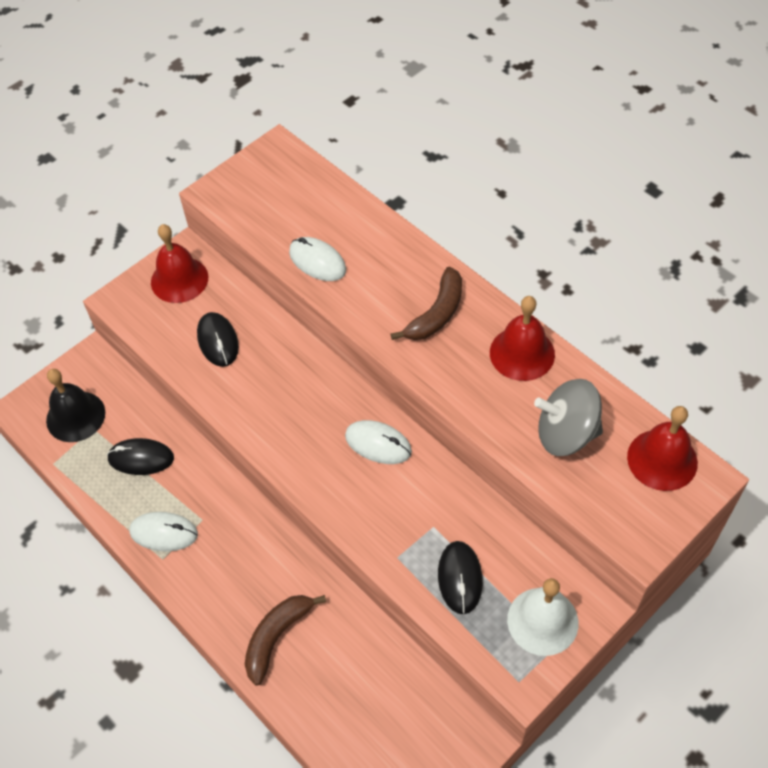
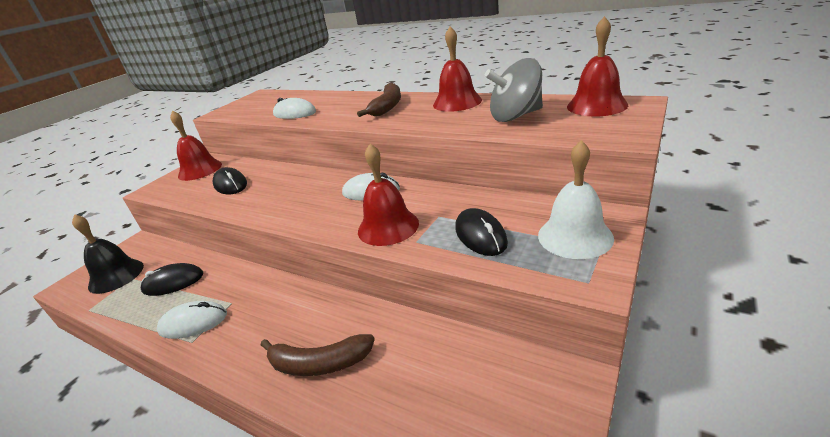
camera: 15 degrees left, 25 degrees down
(277, 636) = (319, 364): brown banana -> brown banana turned 105 degrees counterclockwise
(377, 520) = (388, 227): none -> red bell

